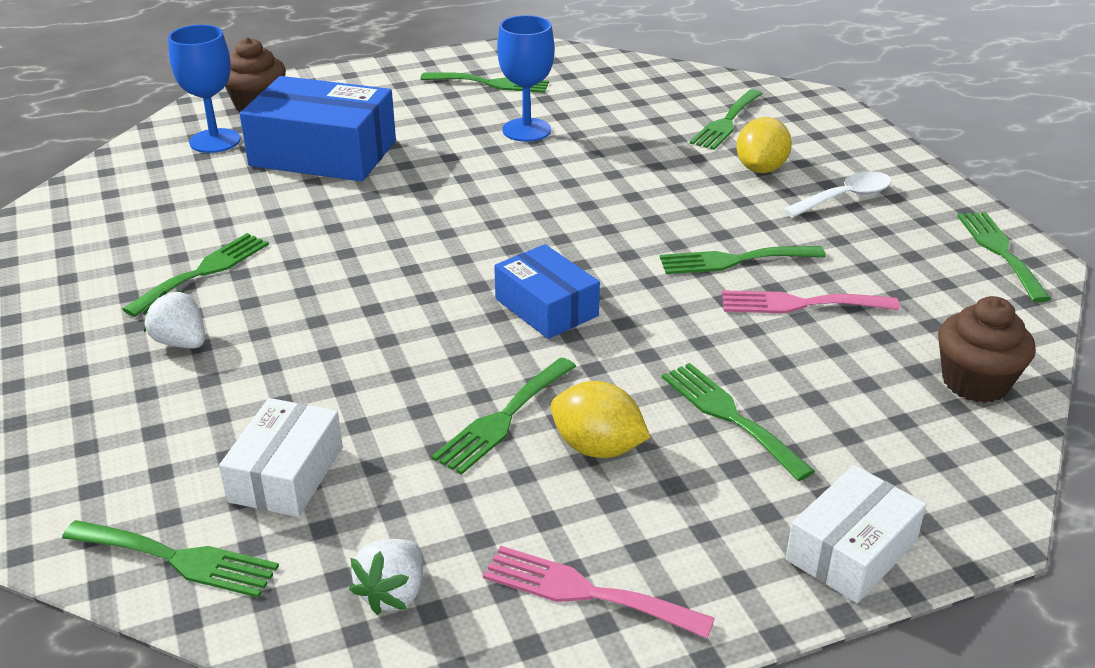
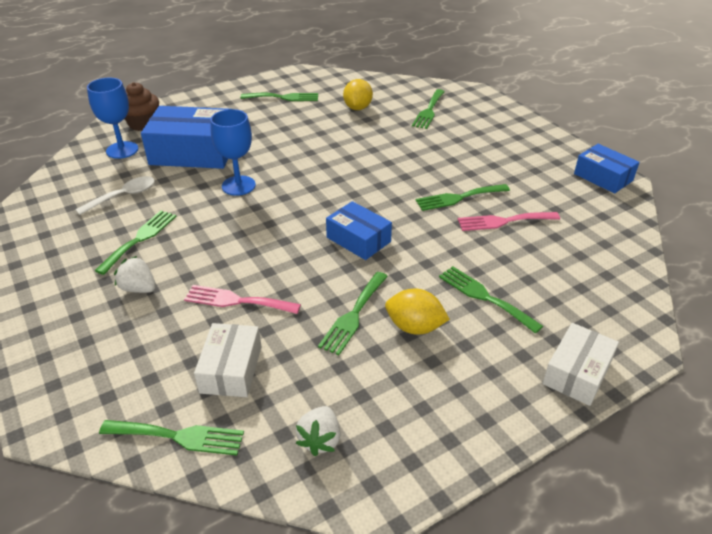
camera: 10 degrees left, 5 degrees up
(526, 130) = (314, 126): blue goblet -> blue goblet (238, 185)
(585, 592) = (434, 422): pink fork -> pink fork (237, 301)
(760, 169) = (457, 138): yellow lemon -> yellow lemon (357, 108)
(844, 198) = (509, 152): white spoon -> white spoon (123, 196)
(975, 382) = (613, 259): brown cupcake -> none
(1000, 251) = (603, 177): green fork -> blue box

